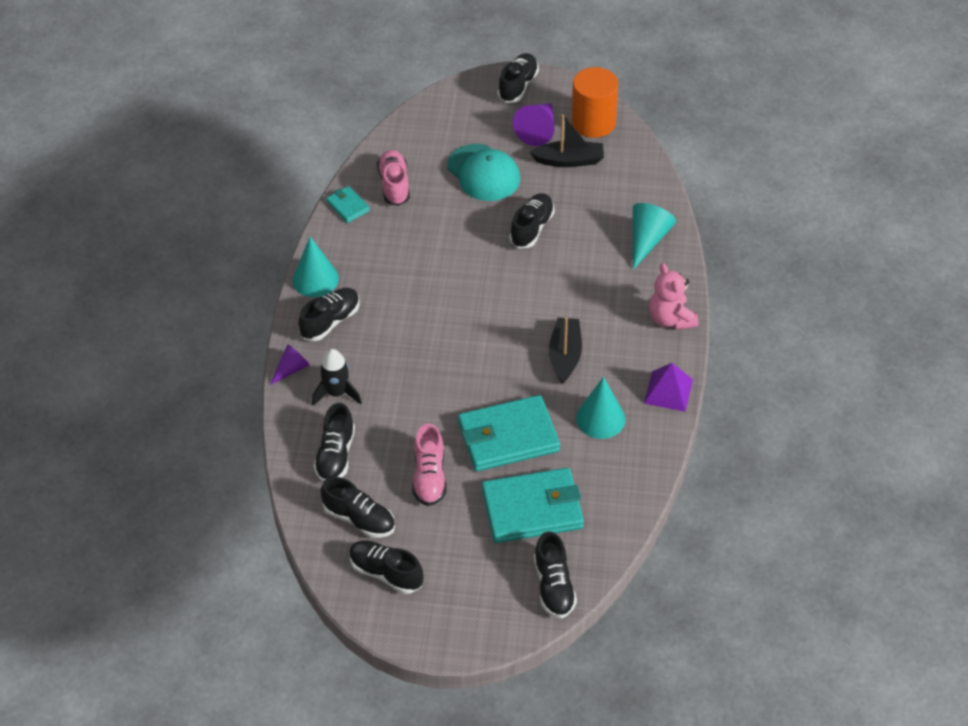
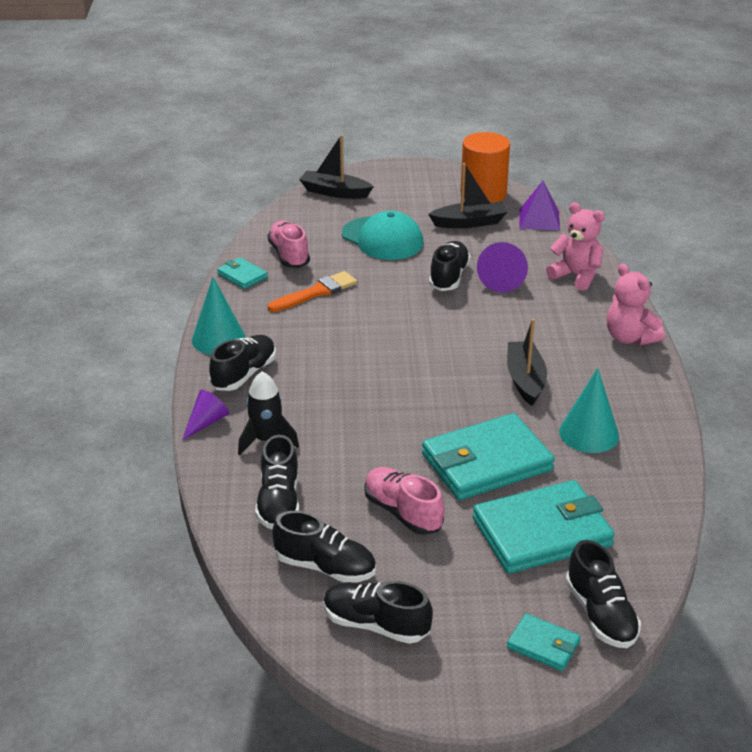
camera: 10 degrees left, 15 degrees down
(409, 234) = (316, 292): none -> orange brush
(429, 477) = (403, 512): pink shoe -> pink shoe turned 150 degrees clockwise
(453, 106) = (334, 192): none -> black boat
(503, 606) = (543, 645): none -> turquoise wallet
(518, 86) = (397, 173): black shoe -> none
(538, 130) = (429, 203): purple cone -> purple cone (502, 278)
(647, 240) = (576, 276): turquoise cone -> pink teddy bear
(668, 391) = (656, 401): purple pyramid -> purple pyramid (539, 219)

